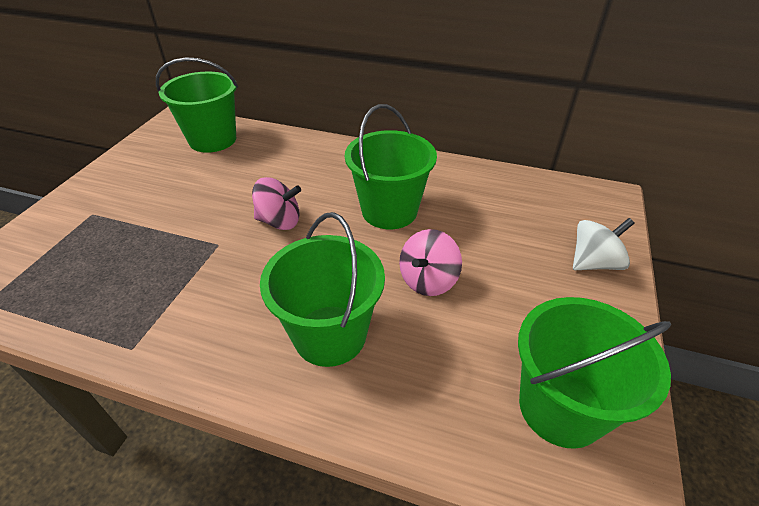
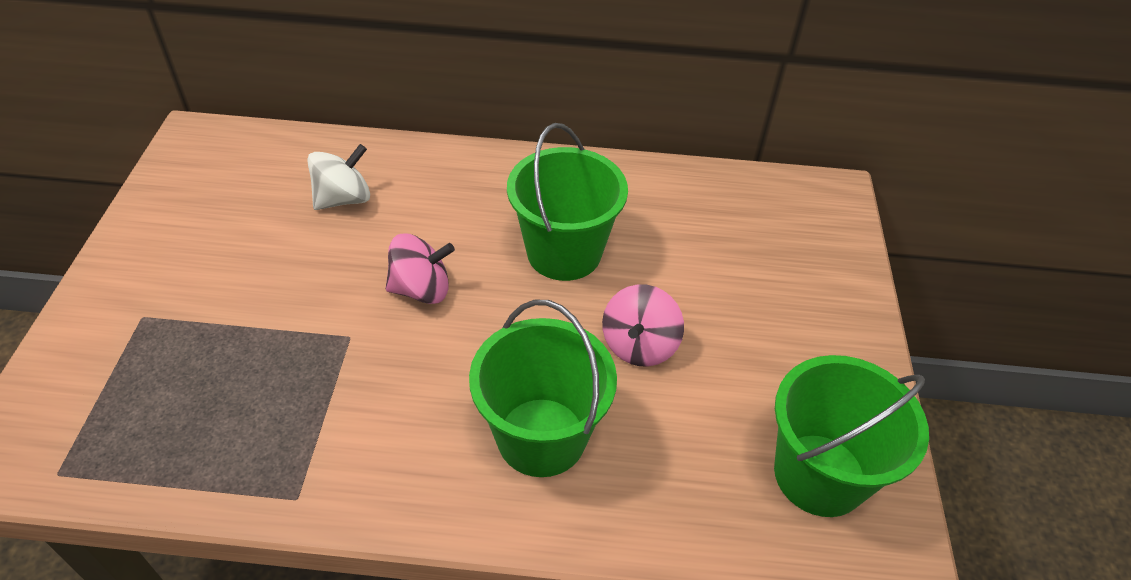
camera: 15 degrees left, 5 degrees up
(213, 140) = (270, 167): green bucket -> none
(594, 263) = (828, 291): white spinning top -> white spinning top (343, 199)

